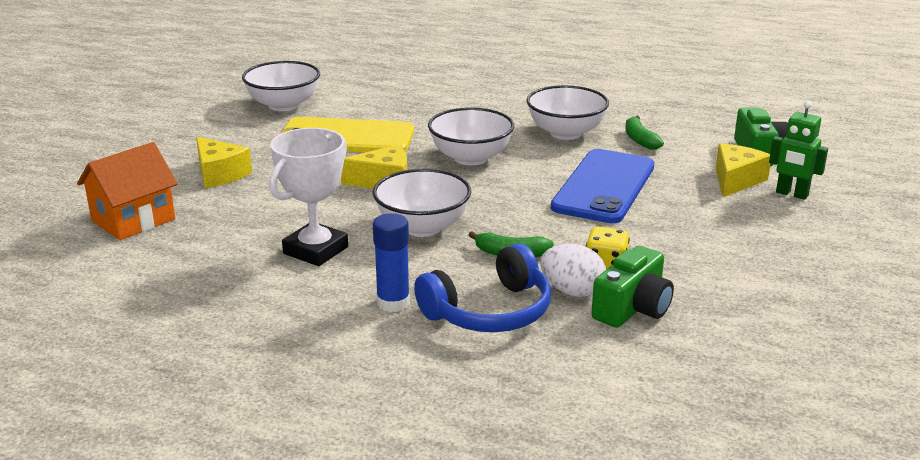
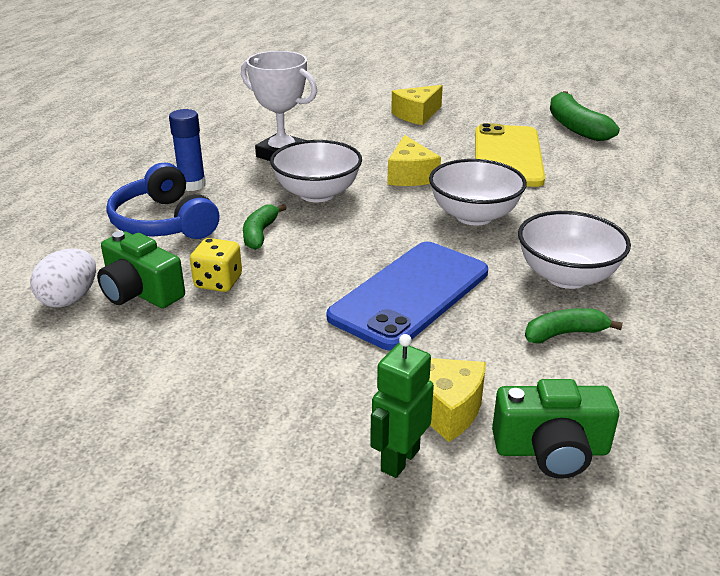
camera: 90 degrees right, 5 degrees up
(133, 220) = (337, 97): orange house -> none
(283, 105) = (575, 127): white bowl -> green banana
(572, 291) = (182, 261): white egg -> white egg (69, 299)
(604, 187) = (410, 294): blue phone -> blue phone turned 75 degrees counterclockwise

